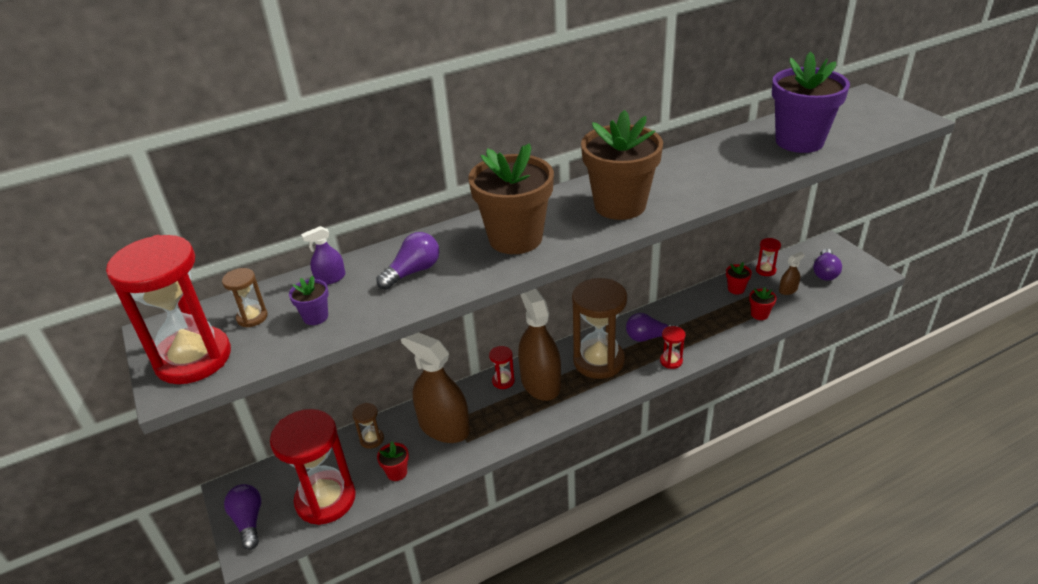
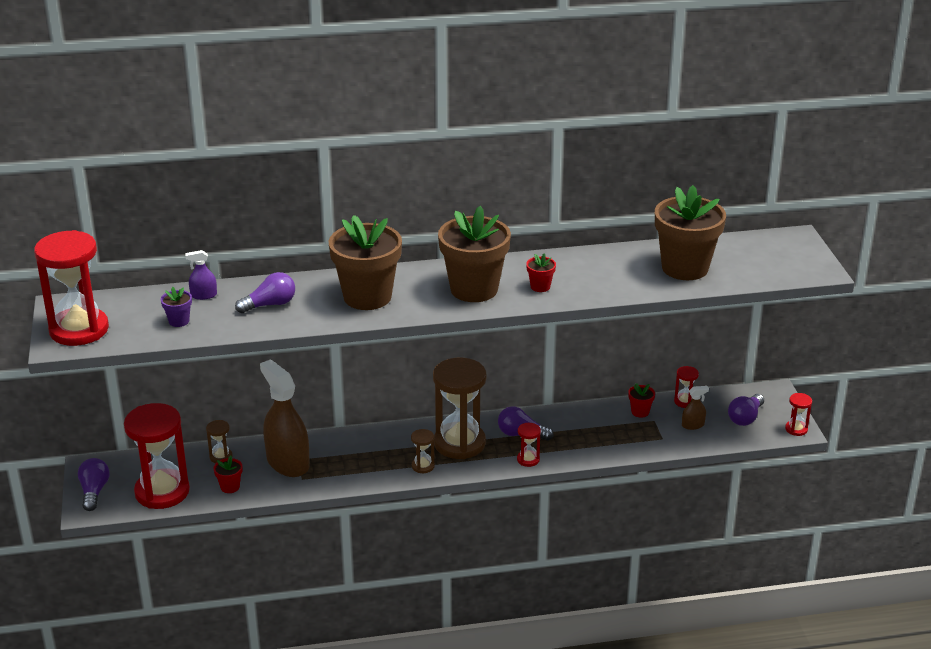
camera: 15 degrees right, 5 degrees down
(252, 317) = (132, 311): brown hourglass -> brown hourglass (423, 466)
(503, 381) = (361, 439): red hourglass -> red hourglass (796, 429)
(540, 383) = (394, 448): brown spray bottle -> none
(759, 314) = (645, 440): red flower pot -> red flower pot (540, 286)
(799, 141) = (685, 268): purple flower pot -> brown flower pot

